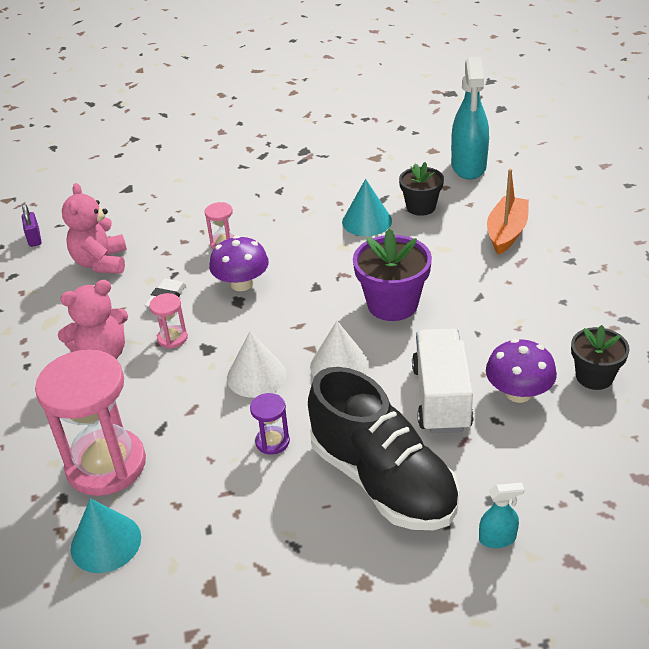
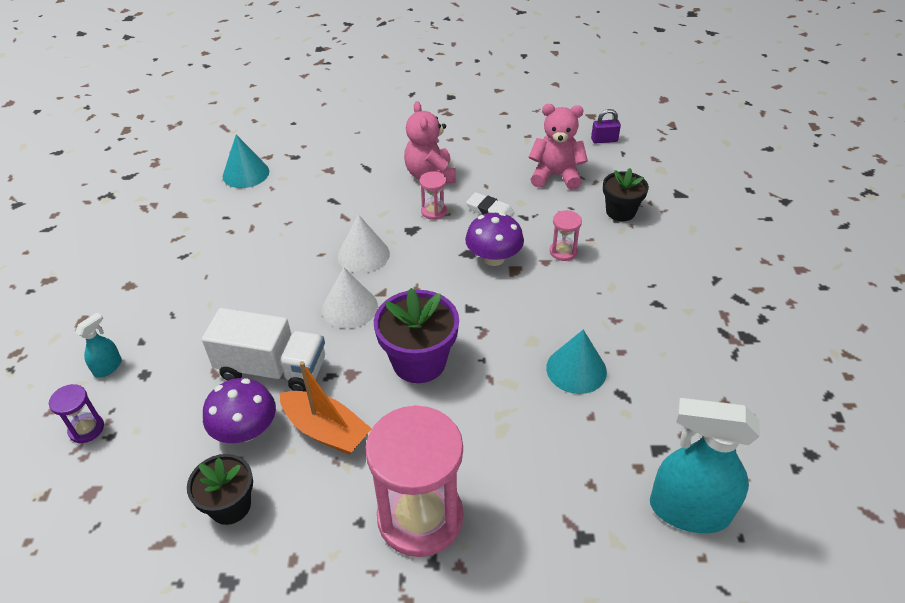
camera: 100 degrees right, 5 degrees up
(106, 465) = (312, 175): pink hourglass -> pink hourglass (420, 517)
(272, 441) = (285, 255): purple hourglass -> purple hourglass (86, 429)
(383, 480) = (207, 311): black shoe -> none
(421, 207) = (595, 428): black flower pot -> black flower pot (620, 212)
(497, 538) = (108, 367): turquoise spray bottle -> turquoise spray bottle turned 150 degrees counterclockwise
(506, 232) = (515, 507): orange boat -> orange boat (326, 430)

